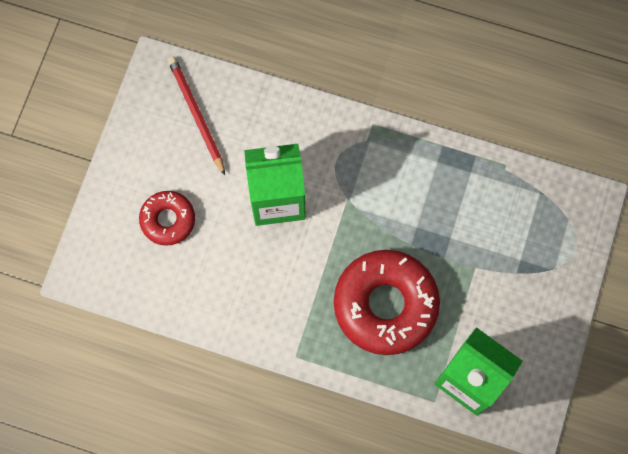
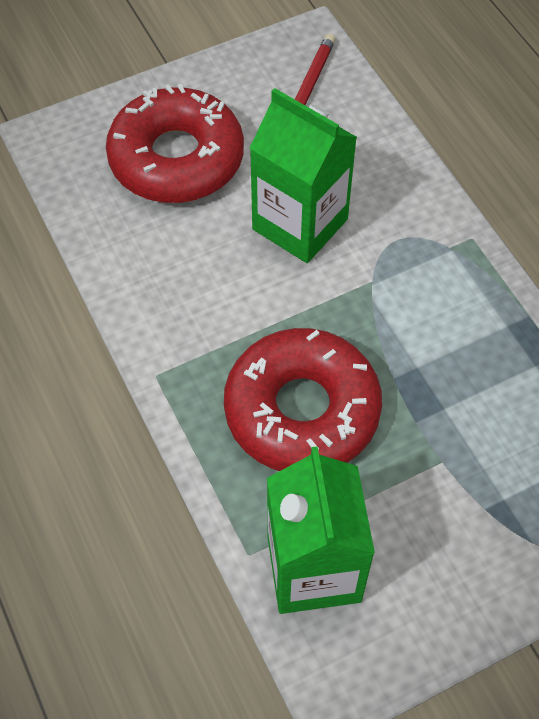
camera: 45 degrees right, 15 degrees down
(168, 220) = (176, 158): red donut -> red donut, size x1.85

